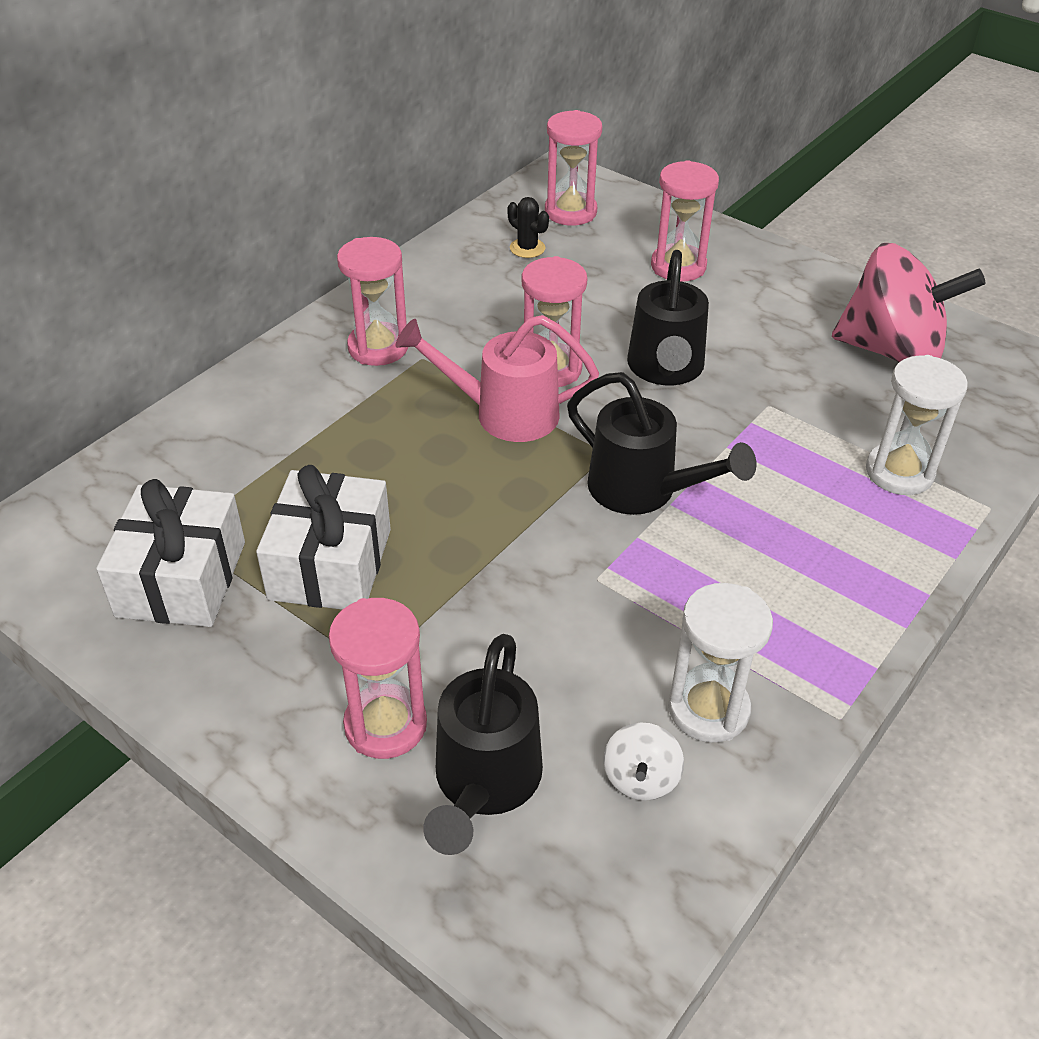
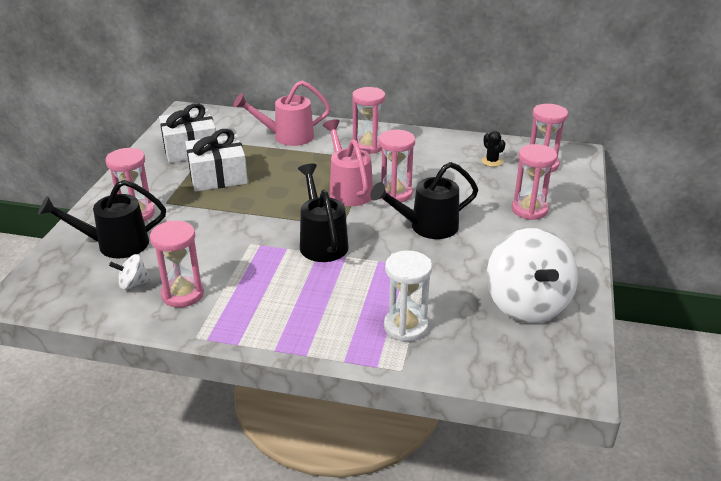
camera: 65 degrees right, 10 degrees down
(256, 430) = (287, 137): none -> pink watering can
(527, 248) = (492, 161): black cactus -> black cactus turned 45 degrees counterclockwise
(643, 491) = (322, 242): black watering can -> black watering can turned 150 degrees clockwise
(708, 709) = (182, 294): white hourglass -> pink hourglass
(892, 351) = (527, 304): pink spinning top -> white spinning top

